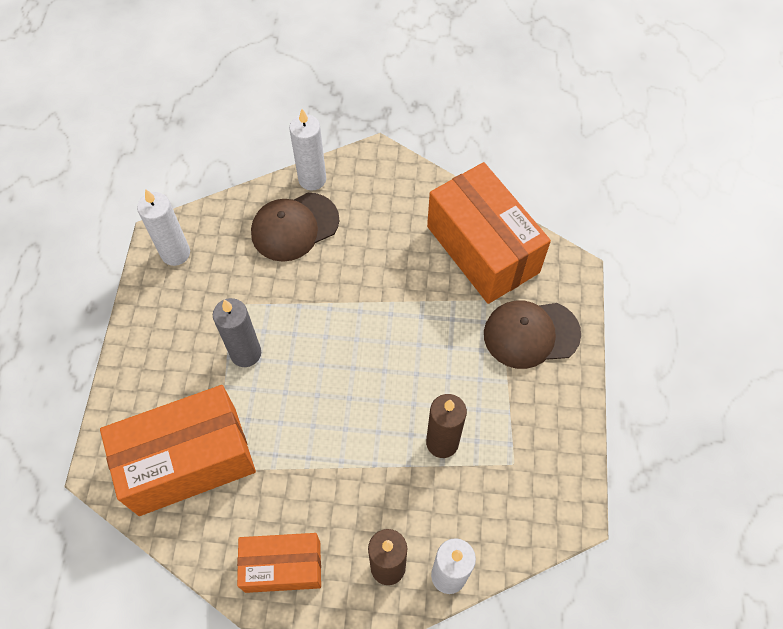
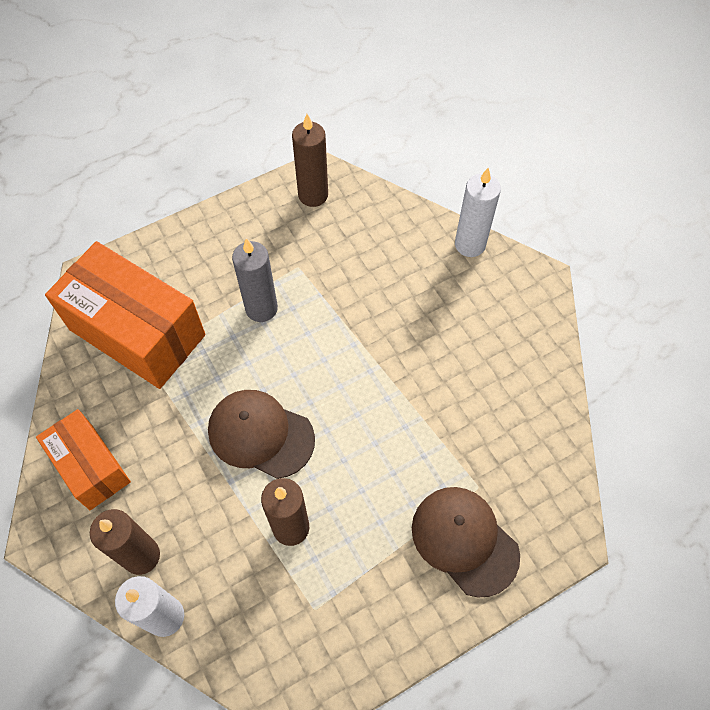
camera: 55 degrees right, 0 degrees up
(175, 253) = (313, 195): white candle -> brown candle
(294, 227) = (410, 263): brown cap -> brown cap (260, 434)
(482, 249) = (520, 436): orange box -> none

